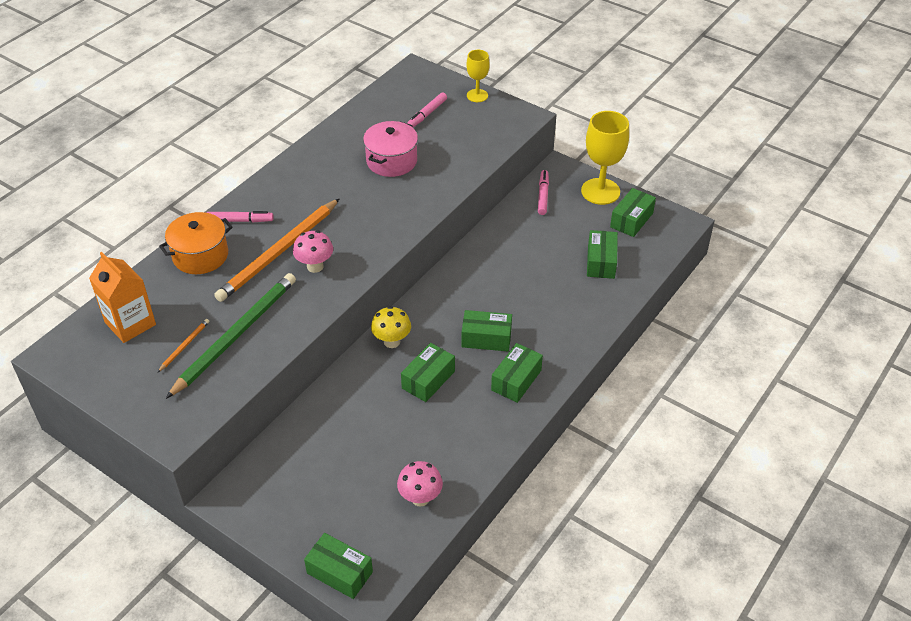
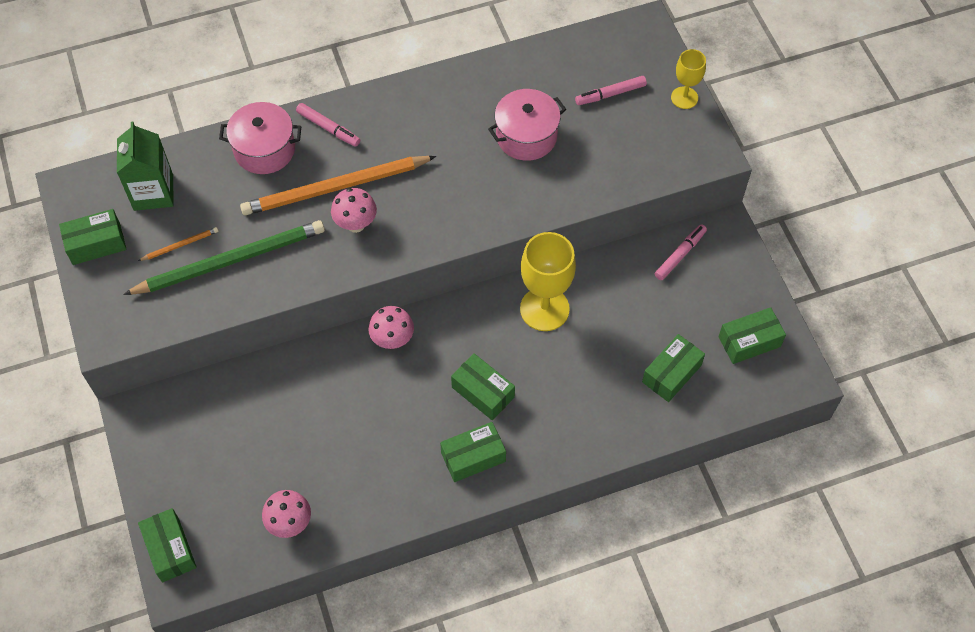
camera: 35 degrees right, 15 degrees up
(130, 323) = (153, 192): orange carton -> green carton
(200, 255) = (264, 149): orange pot -> pink pot
(392, 341) = (392, 340): yellow mushroom -> pink mushroom
(428, 380) = (393, 404): green box -> green box (96, 244)
(600, 191) = (746, 285): yellow goblet -> yellow goblet (544, 309)

